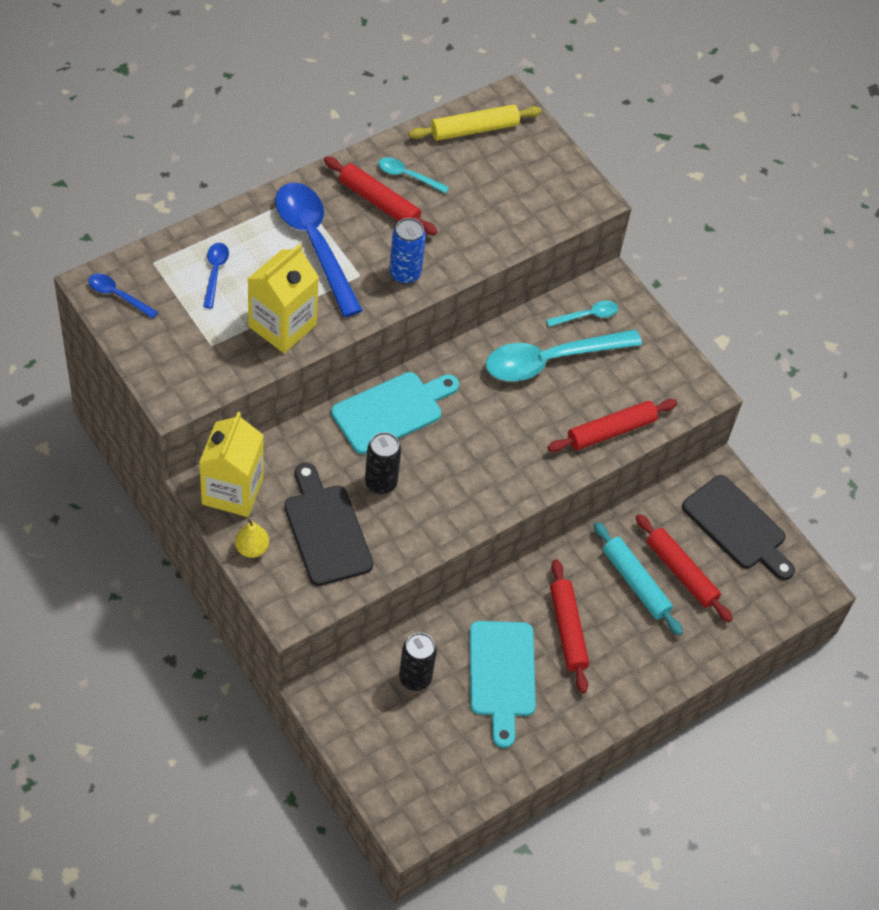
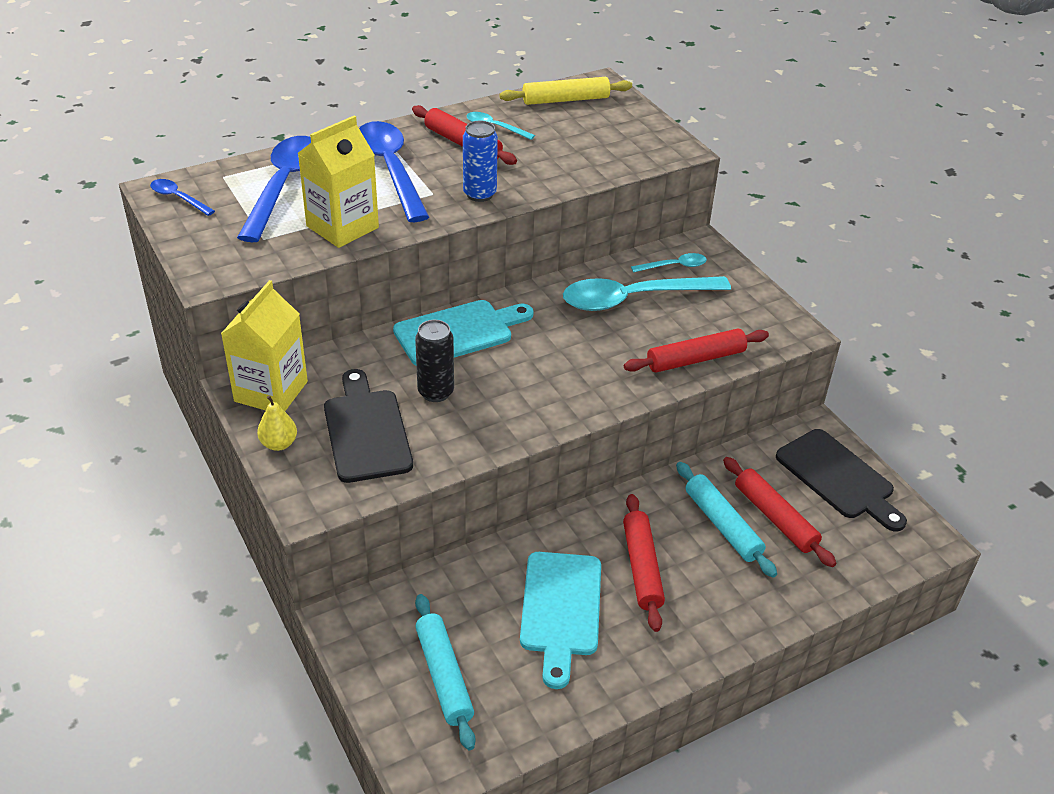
camera: 10 degrees right, 15 degrees down
(215, 272) = (284, 185): blue spoon -> blue spoon, size x2.17
(412, 742) = (443, 676): none -> turquoise rolling pin
(415, 678) = (457, 607): black can -> none

